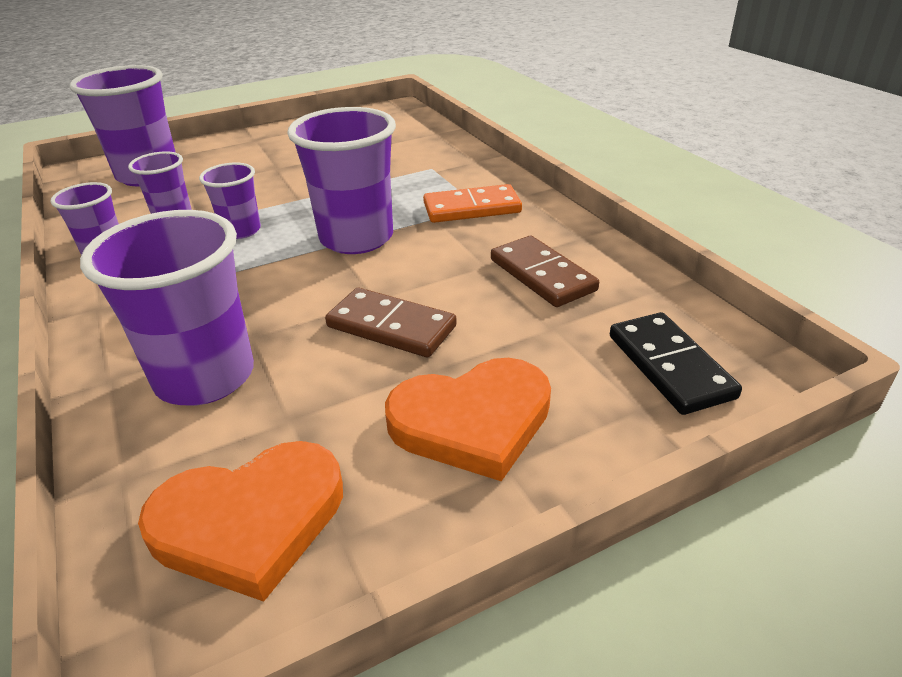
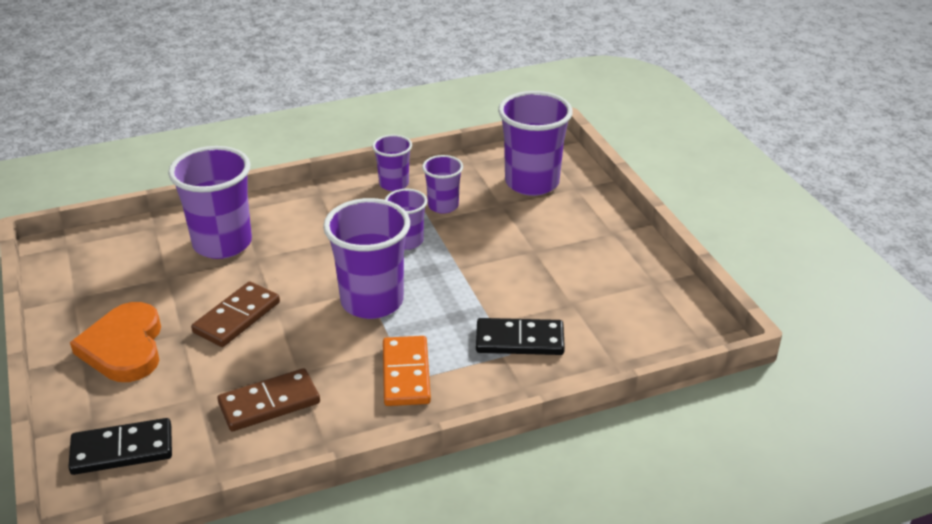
camera: 95 degrees right, 0 degrees up
(250, 521) = (101, 269): orange heart -> none
(413, 165) = (519, 340): none -> black domino

